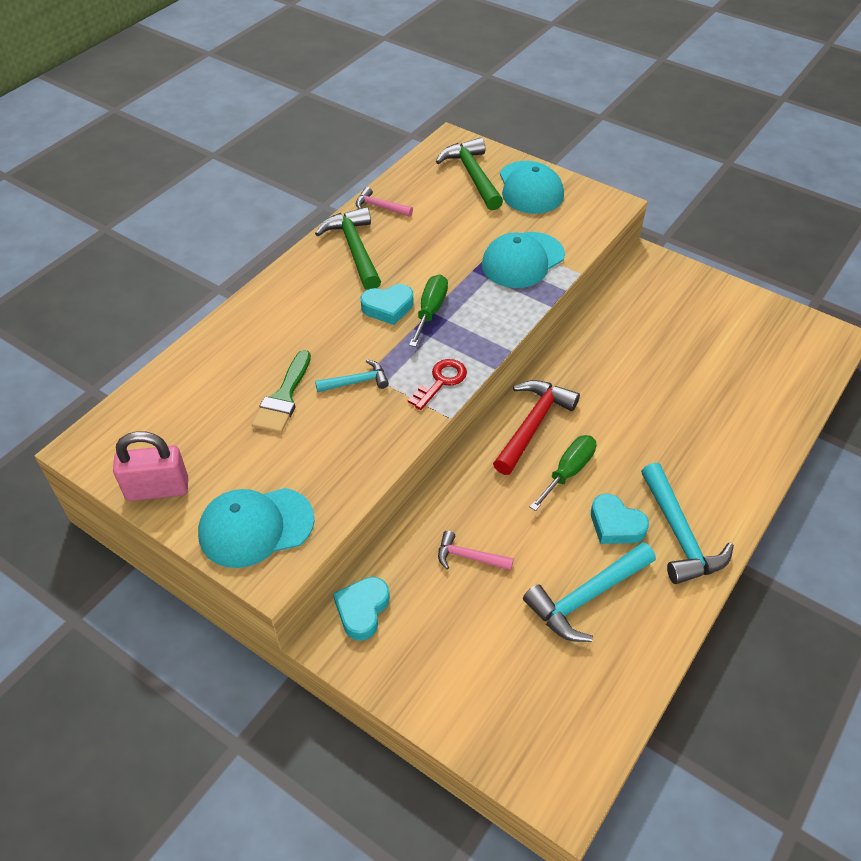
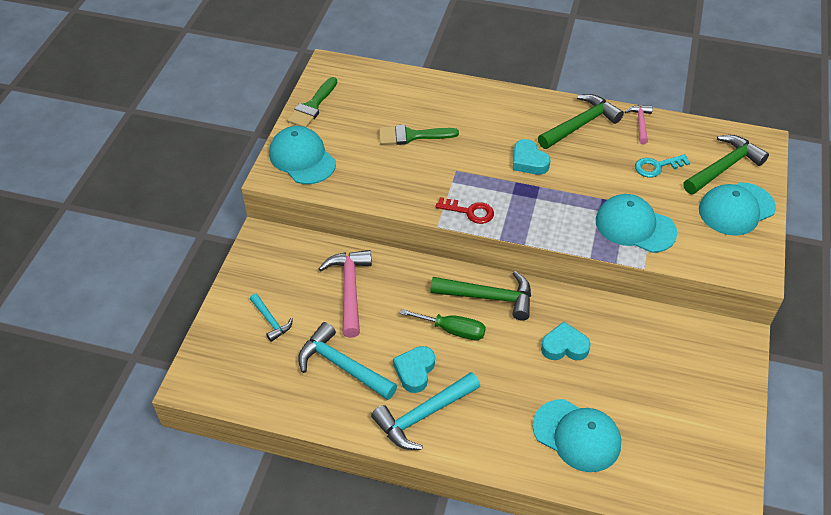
camera: 70 degrees right, 0 degrees up
(157, 489) = (312, 106): pink padlock -> green brush
(357, 382) = (445, 167): turquoise hammer -> turquoise hammer (271, 321)
(362, 610) = (287, 246): turquoise heart -> turquoise heart (564, 346)
(430, 311) = (539, 186): green screwdriver -> none
(448, 217) = (657, 166): none -> turquoise key
(468, 557) = (349, 289): pink hammer -> pink hammer, size x1.79
(533, 424) = (489, 297): red hammer -> green hammer
(732, 412) = (577, 435): none -> turquoise cap

